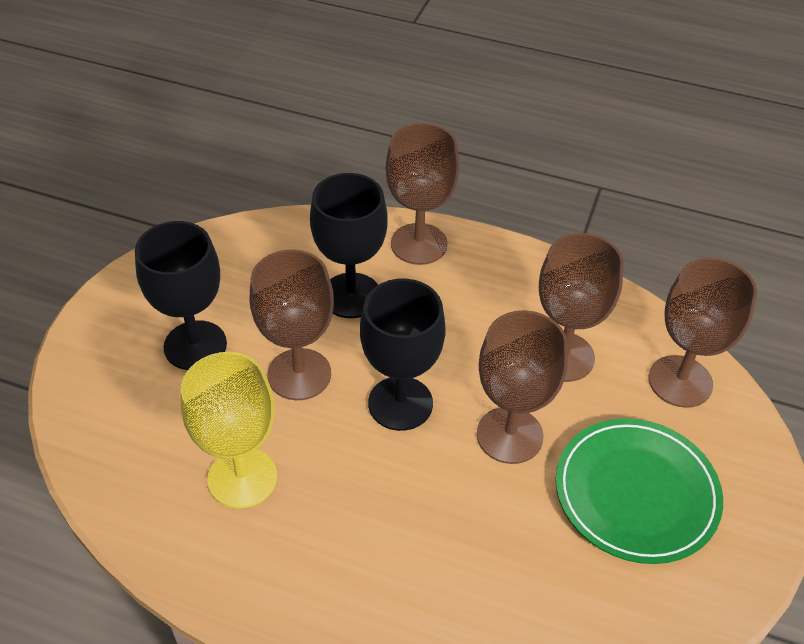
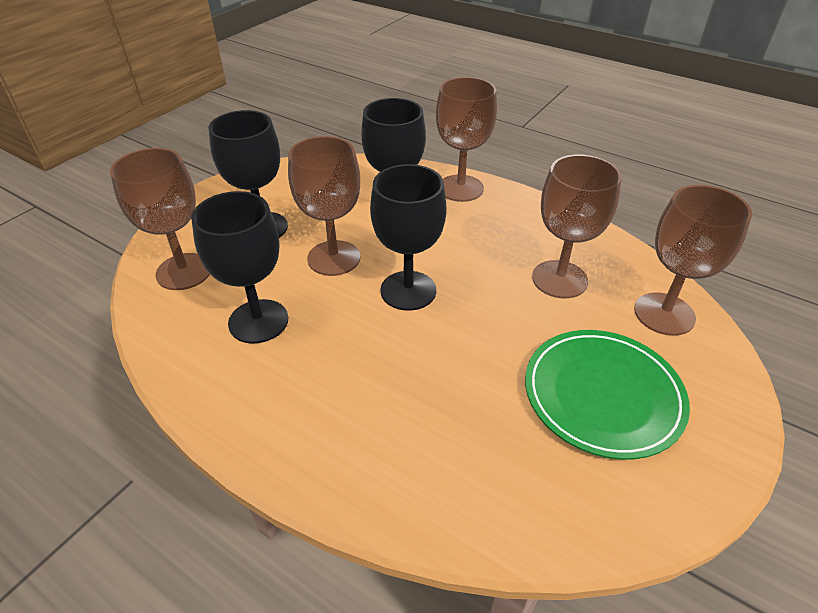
camera: 15 degrees right, 5 degrees down
(242, 478) = (258, 321): yellow goblet -> black goblet
(509, 435) = (495, 329): brown goblet -> brown goblet (184, 271)

